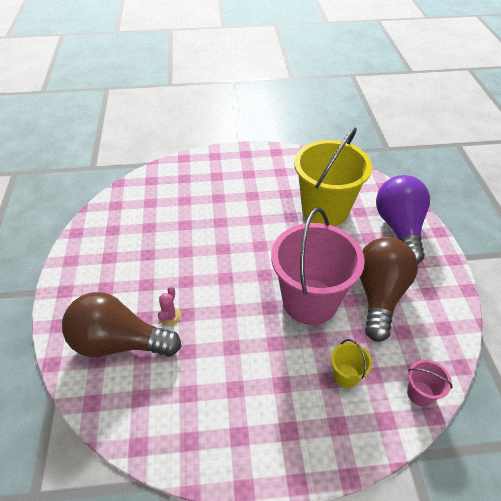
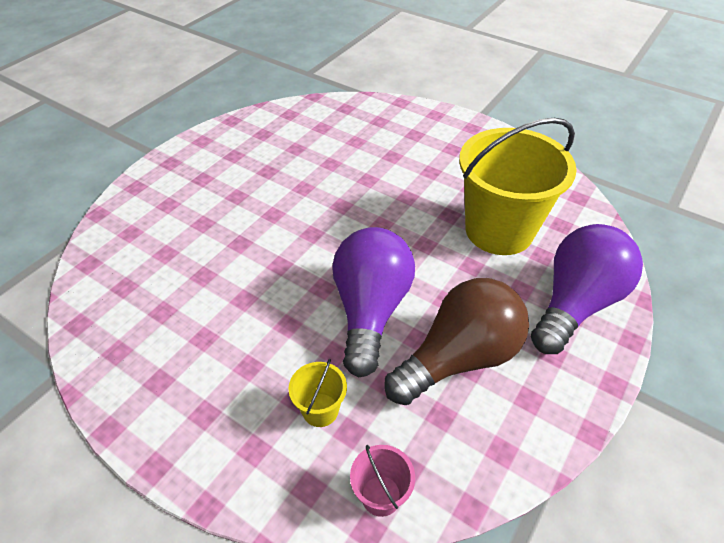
camera: 40 degrees right, 0 degrees up
(119, 342) = (160, 230): brown light bulb -> none
(169, 316) = (223, 236): pink cactus -> none
(310, 301) = (370, 310): pink bucket -> purple light bulb

